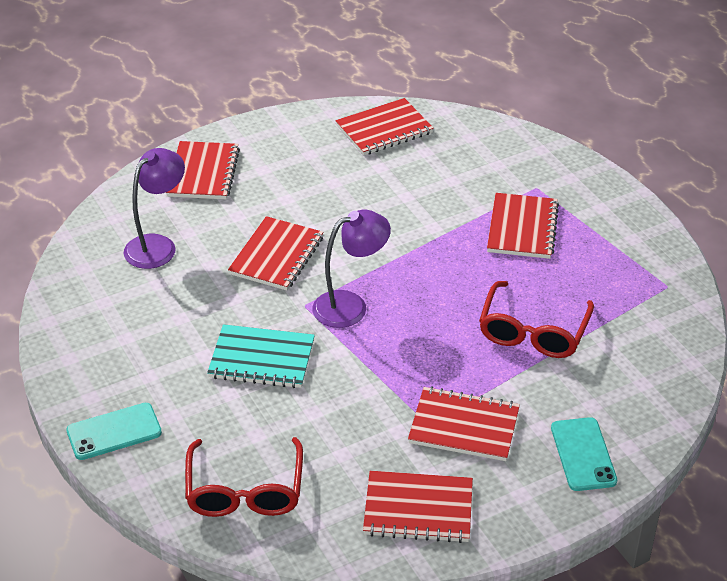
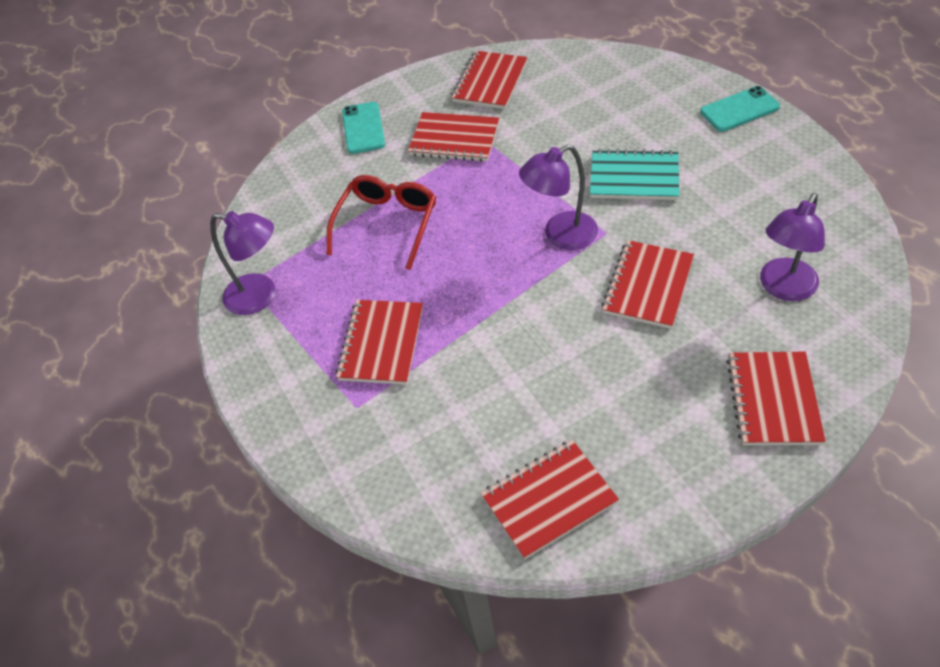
camera: 175 degrees left, 10 degrees up
(245, 491) = (620, 81): red glasses -> none
(418, 509) = (490, 82): red notebook -> red notebook turned 75 degrees counterclockwise
(650, 273) = (260, 296): none -> purple lamp

